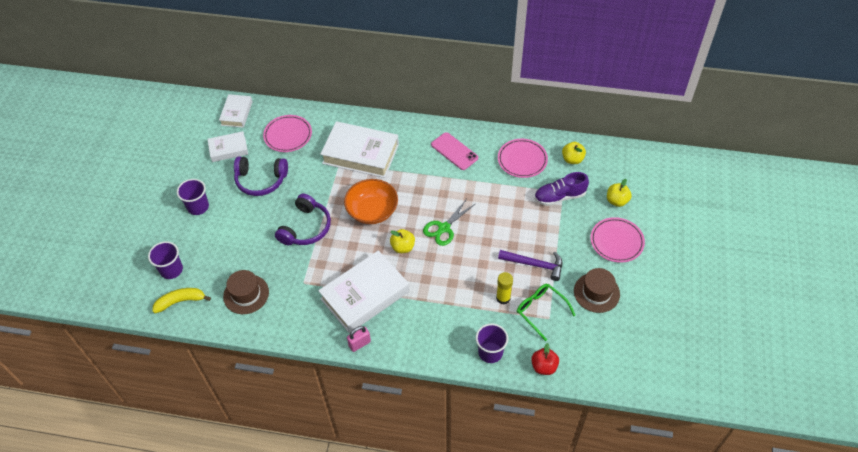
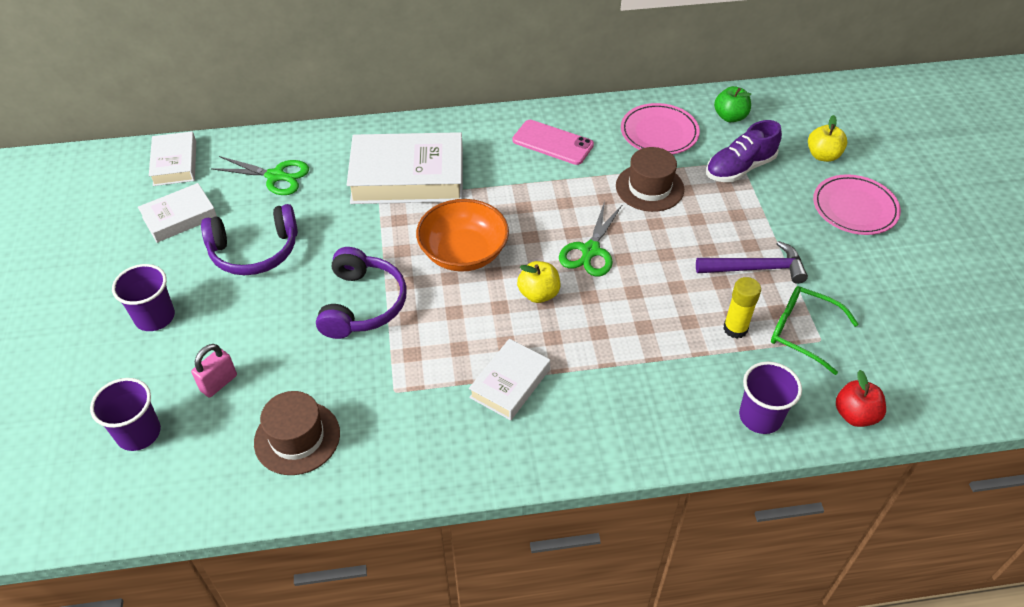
camera: 20 degrees left, 5 degrees down
(180, 301) = (175, 483): yellow banana -> none
(288, 135) = (275, 176): pink plate -> green scissors
(359, 344) = (537, 465): pink padlock -> pink padlock (219, 383)
(365, 295) = (510, 383): white book -> white book, size x0.55
(572, 159) = (730, 117): yellow apple -> green apple
(596, 292) = (868, 284): brown hat -> brown hat (649, 187)

